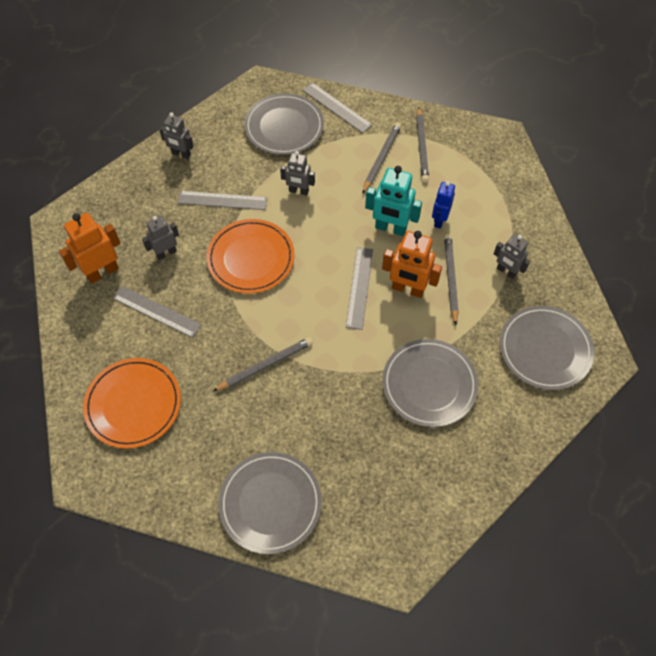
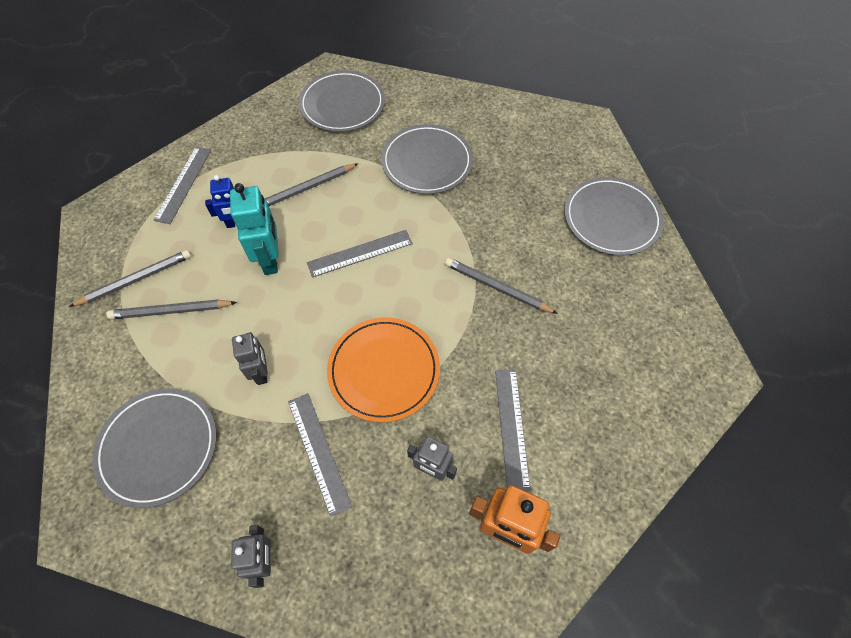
camera: 120 degrees left, 0 degrees up
(133, 404) = (622, 379): orange plate -> none
(337, 107) = (98, 400): grey ruler -> grey ruler (183, 184)
(408, 289) = (338, 215): orange robot -> none
(506, 271) = (275, 153): grey robot -> none

